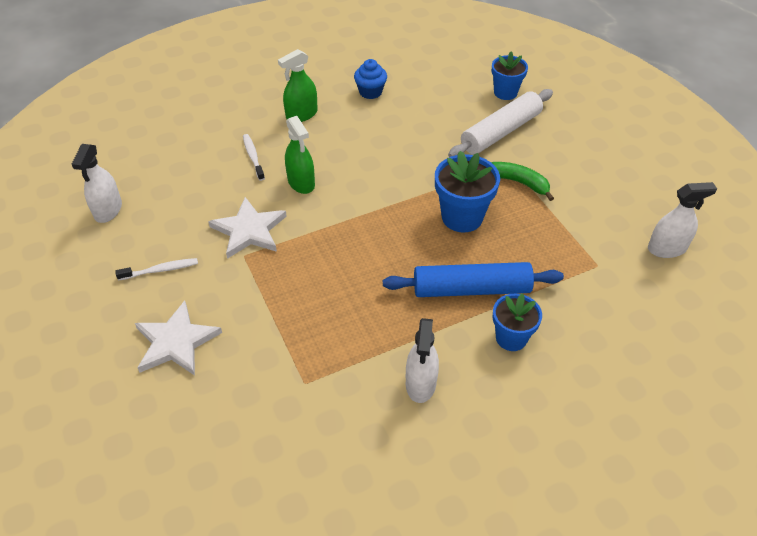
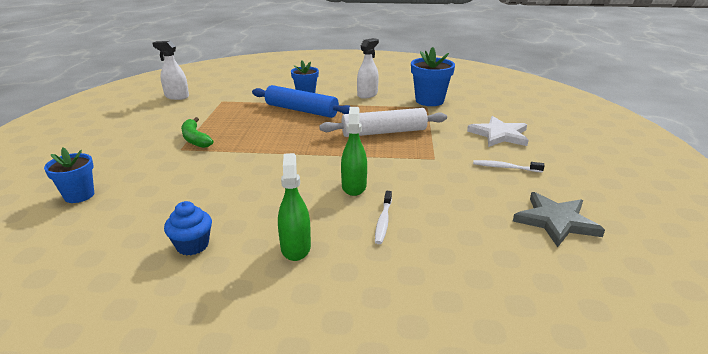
camera: 150 degrees left, 20 degrees down
(108, 210) = (556, 221): white spray bottle -> grey star
(249, 230) = (421, 170): white star -> none
(301, 115) = (295, 247): green spray bottle -> green spray bottle turned 90 degrees counterclockwise
(462, 217) = (260, 135): blue flower pot -> blue flower pot (429, 101)
(500, 132) = (146, 168): white rolling pin -> white rolling pin (384, 132)

